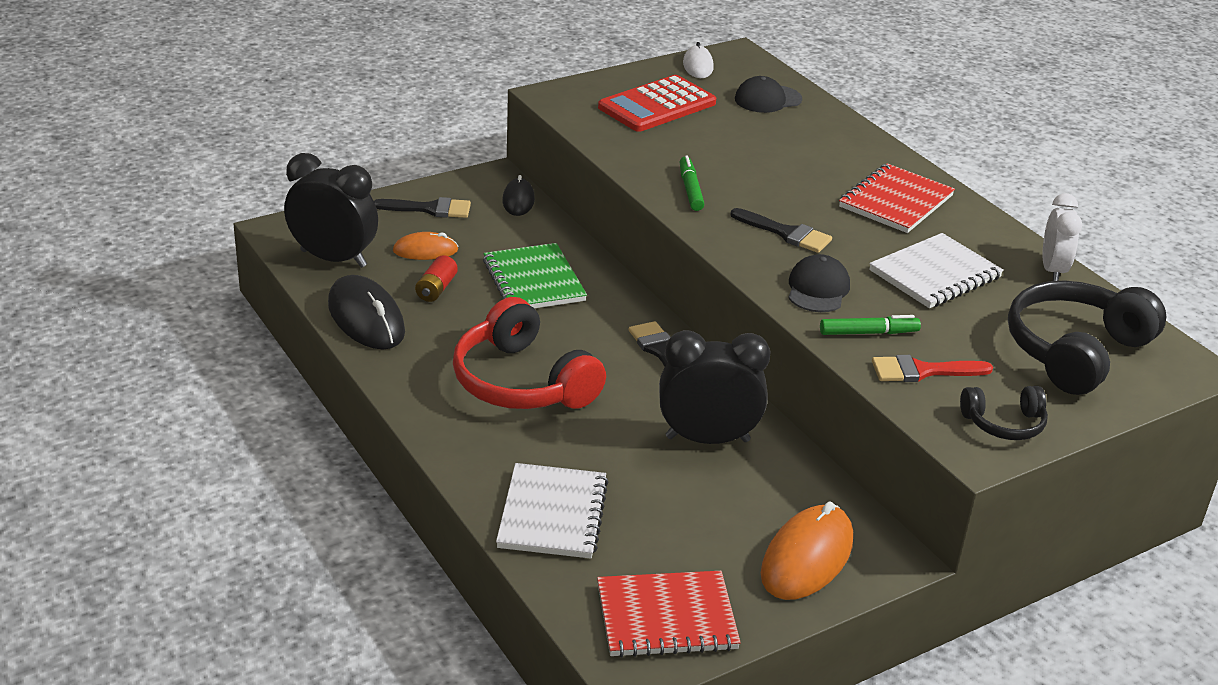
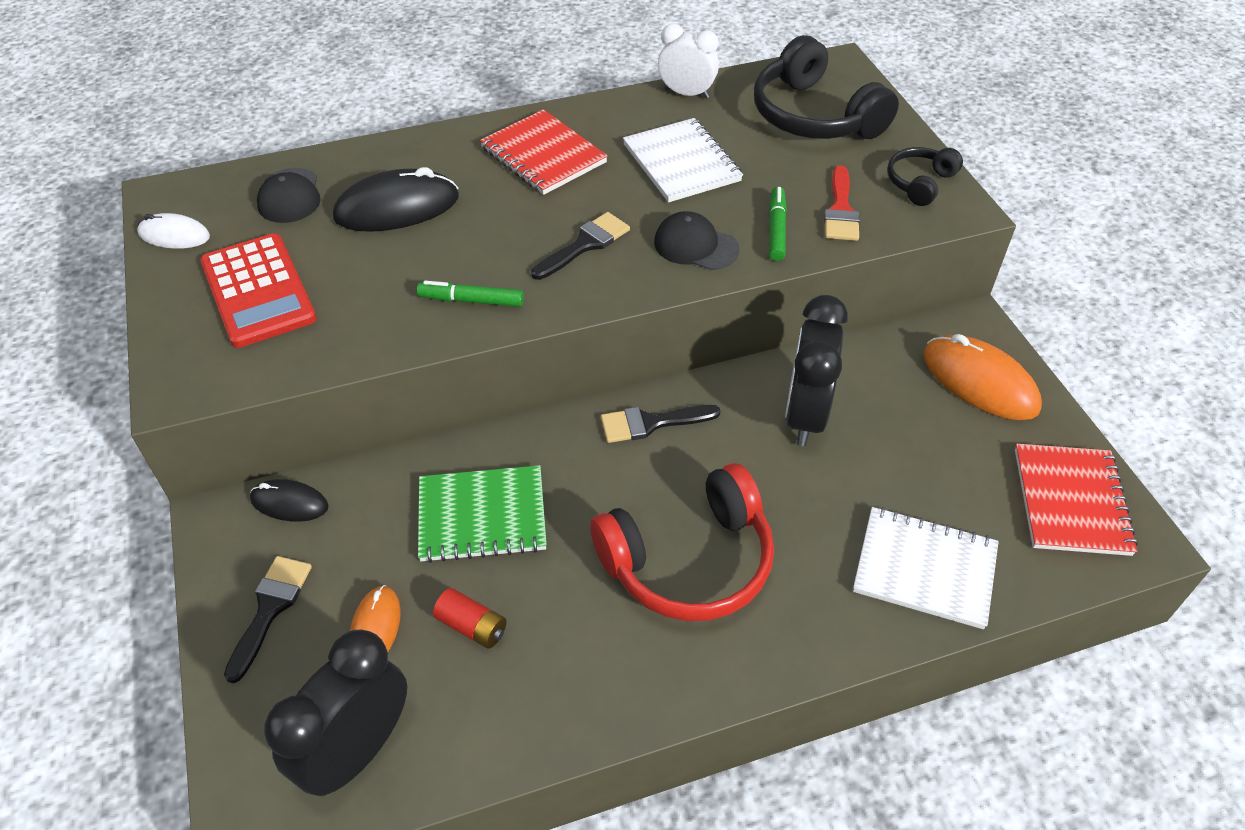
camera: 75 degrees left, 15 degrees up
(366, 318) = (521, 721): black mouse -> black mouse (397, 208)
(1004, 424) = (920, 183): black headphones -> black headphones turned 150 degrees counterclockwise

